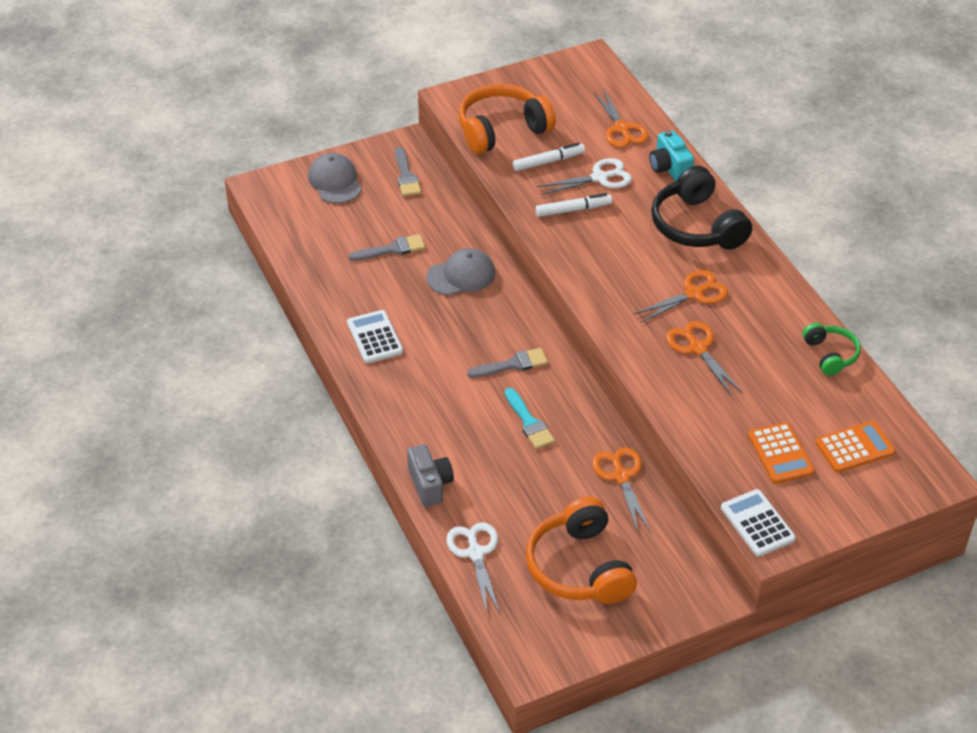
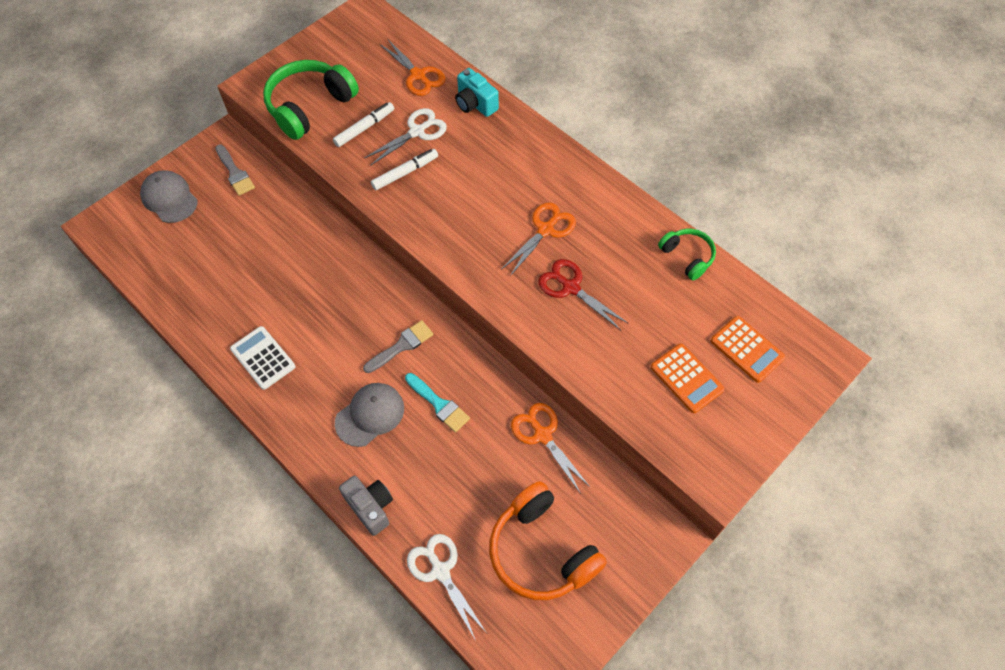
camera: 20 degrees left, 15 degrees up
(392, 249) = (248, 255): grey brush -> none
(461, 275) = (321, 264): grey cap -> grey cap (370, 415)
(501, 130) = (309, 106): orange headphones -> green headphones
(696, 226) = (521, 157): black headphones -> none
(697, 348) = (570, 287): orange scissors -> red scissors
(757, 523) = (696, 464): white calculator -> none
(854, 447) = (747, 349): orange calculator -> orange calculator turned 90 degrees clockwise

